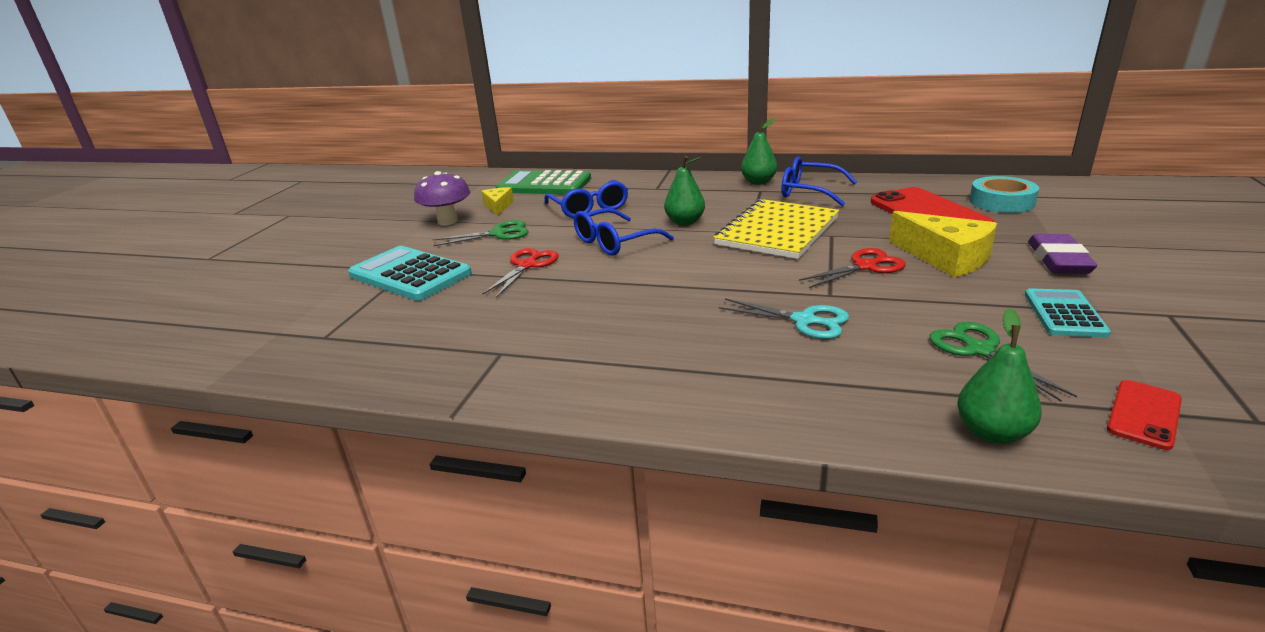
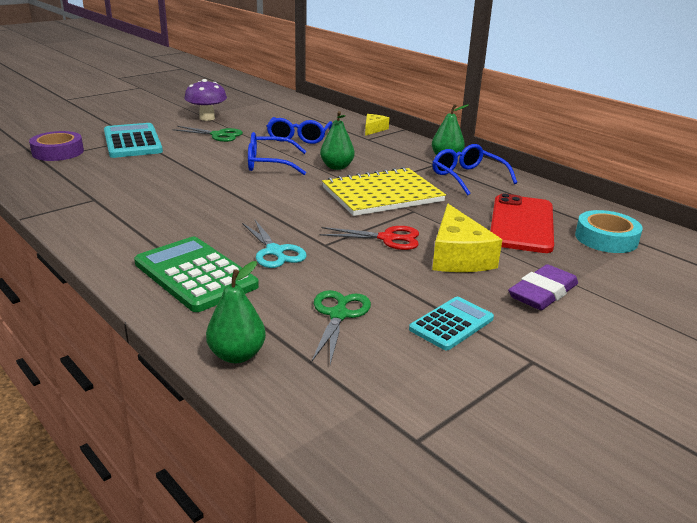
camera: 30 degrees right, 0 degrees up
(332, 320) = (58, 152): none -> purple tape
(498, 206) = (250, 118): yellow cheese -> yellow cheese (373, 129)
(527, 265) = (196, 159): red scissors -> none
(544, 185) = (304, 113): green calculator -> green calculator (195, 275)
(1144, 414) = (350, 396): red phone -> none

